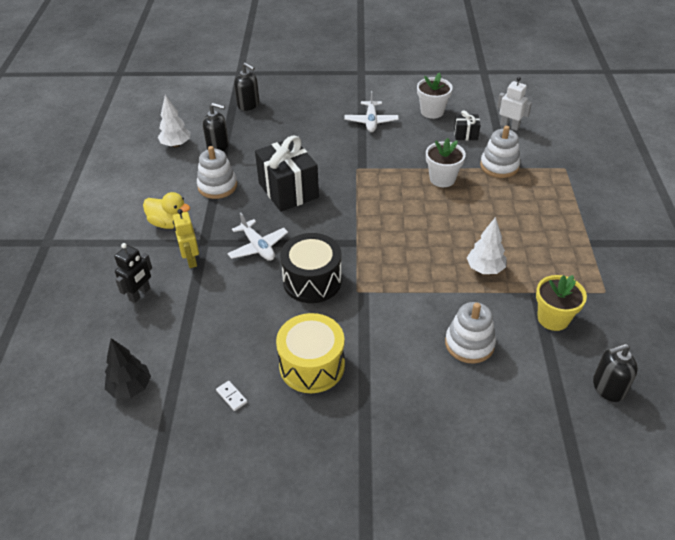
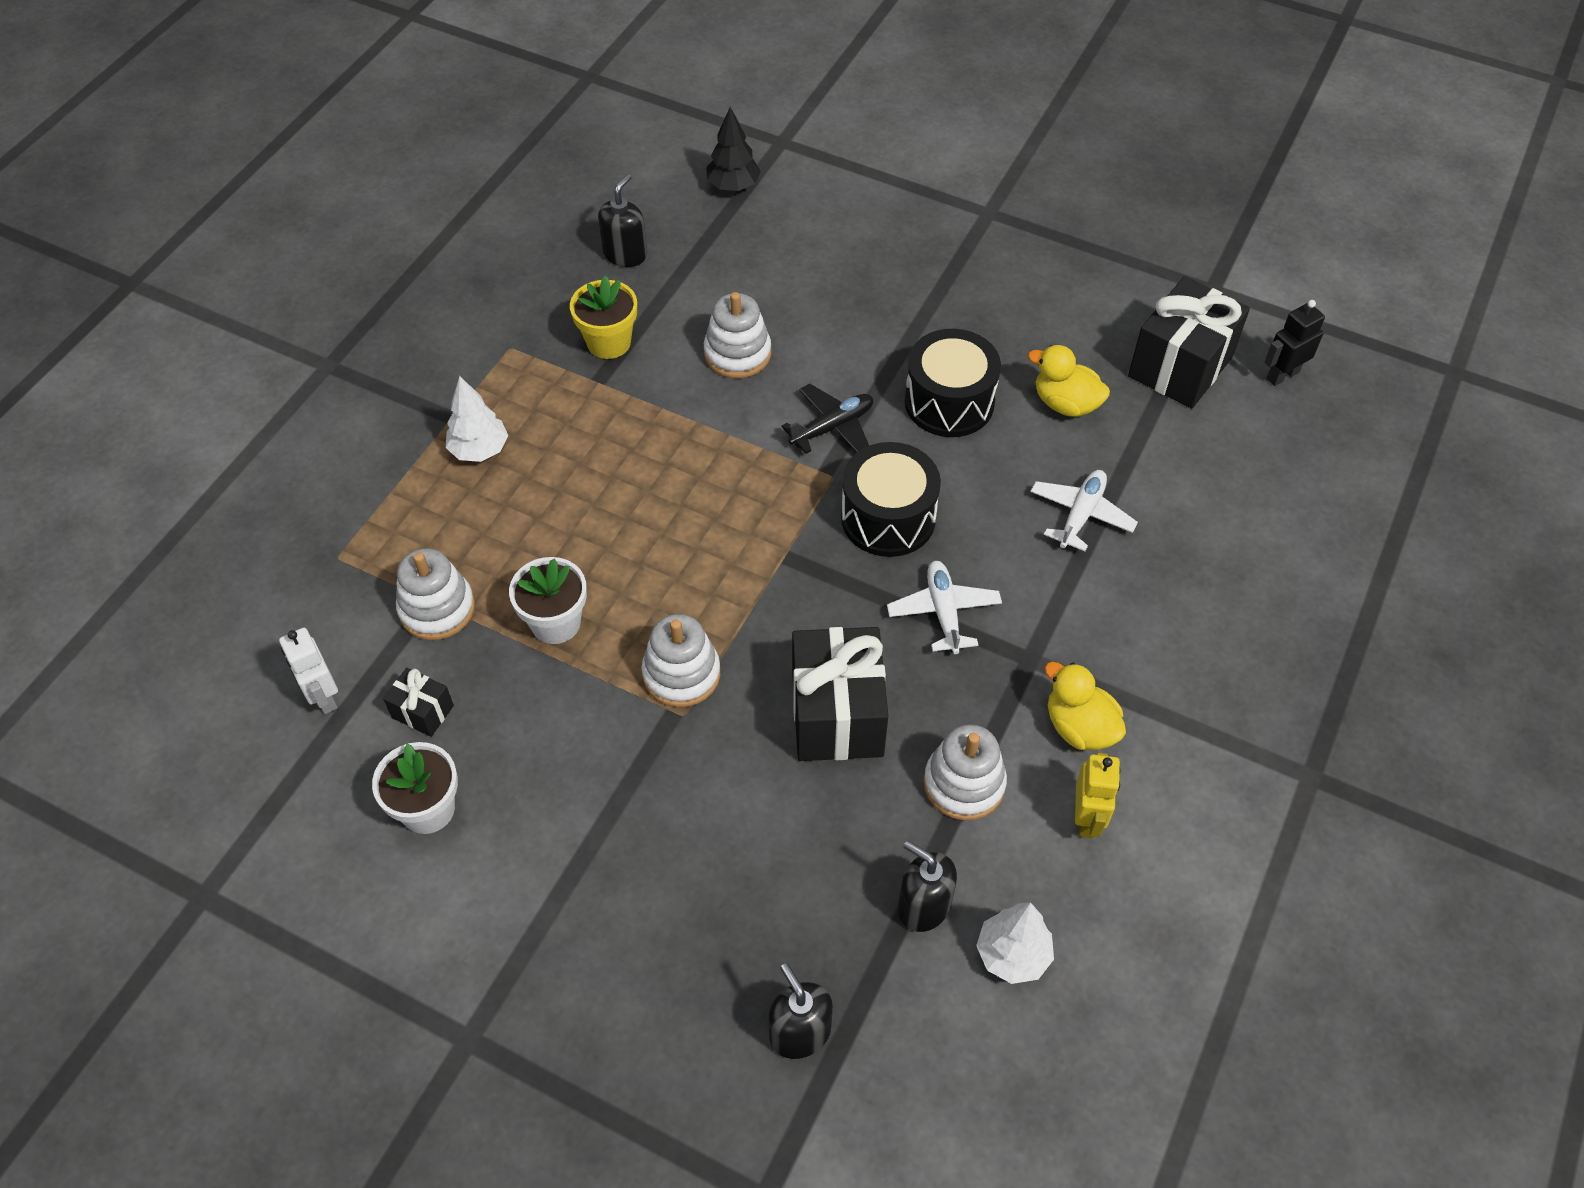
camera: 155 degrees left, 10 degrees up
(130, 388) = (1193, 462): black tree -> black tree (733, 186)
(140, 294) = (1157, 599): black robot -> black robot (1282, 375)
(152, 464) = (1180, 366): none -> black gift
(191, 260) = (1061, 631): yellow robot -> yellow robot (1086, 818)
(231, 396) = (1065, 404): white domino -> yellow duck
(312, 365) = (949, 402): yellow drum -> black drum
(369, 181) = (681, 674): none -> white stacking toy
(371, 121) = (570, 838): white plane -> white plane (1081, 515)
(376, 319) = (832, 427): none -> black plane
(485, 269) = (632, 438): white tree -> white tree (479, 450)
(608, 387) = (625, 254): black soap dispenser -> black soap dispenser turned 75 degrees counterclockwise

